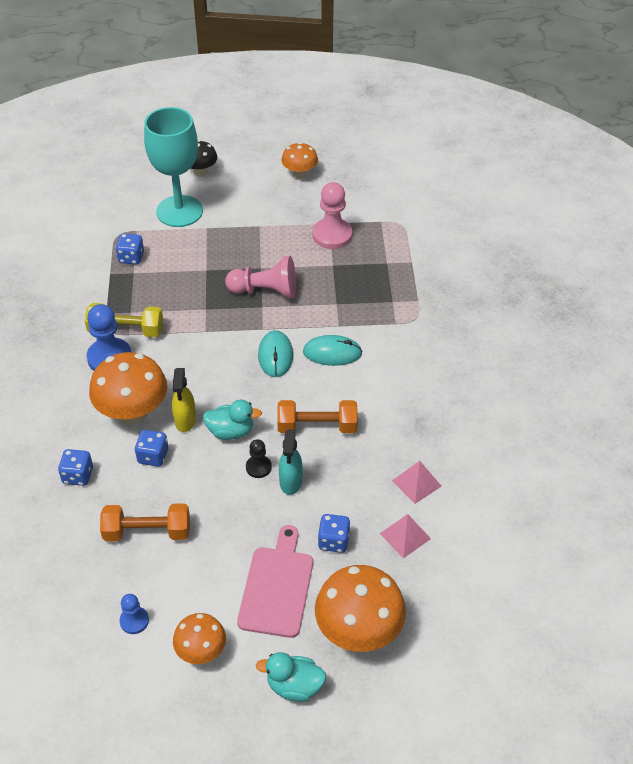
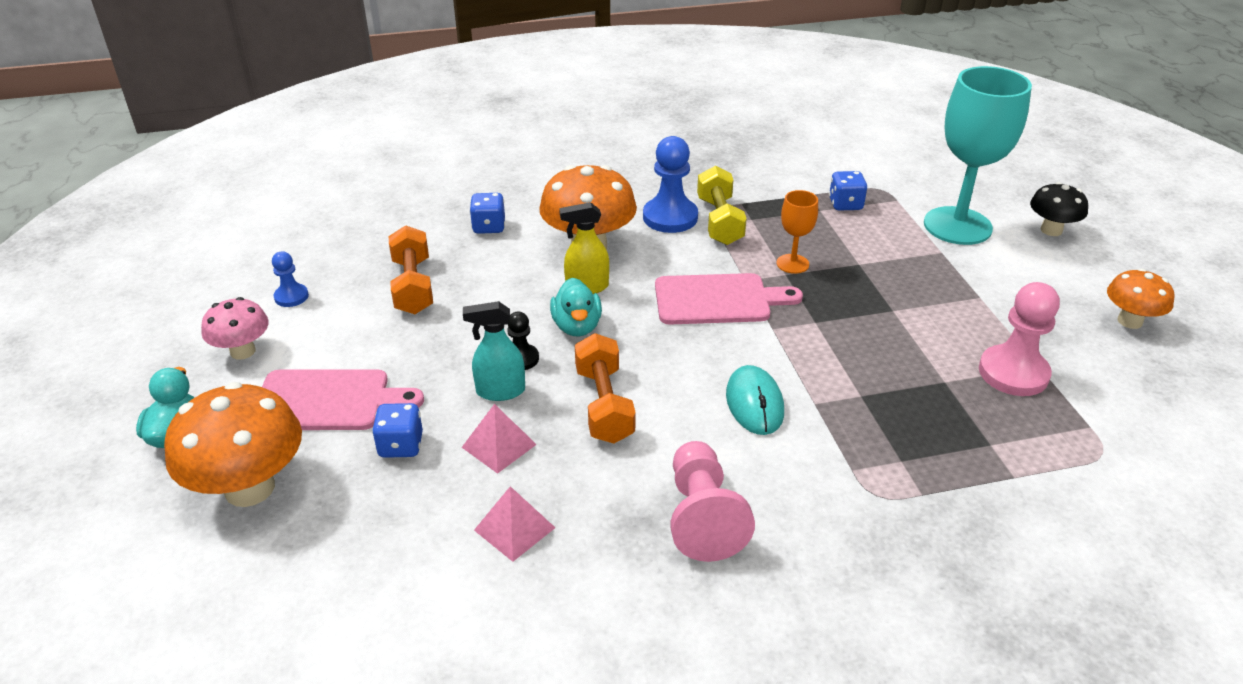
camera: 80 degrees right, 10 degrees down
(153, 456) = (525, 272): blue dice -> none
(194, 302) = (792, 264): none -> orange goblet
(201, 651) = (243, 351): orange mushroom -> pink mushroom
(223, 350) = (718, 300): none -> pink cutting board
(265, 291) = (848, 321): pink pawn -> pink pawn (702, 517)
(275, 355) = (726, 347): turquoise mouse -> none
(405, 536) = (411, 524): pink pyramid -> pink pyramid (499, 446)

